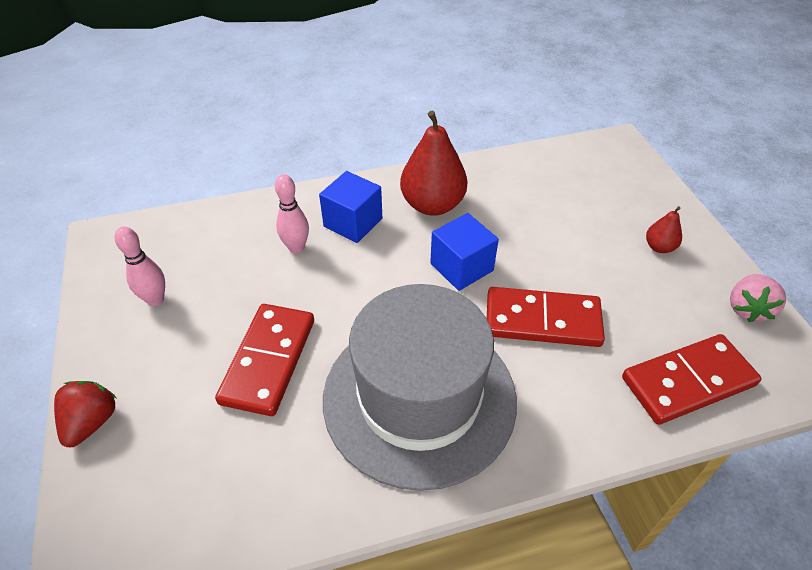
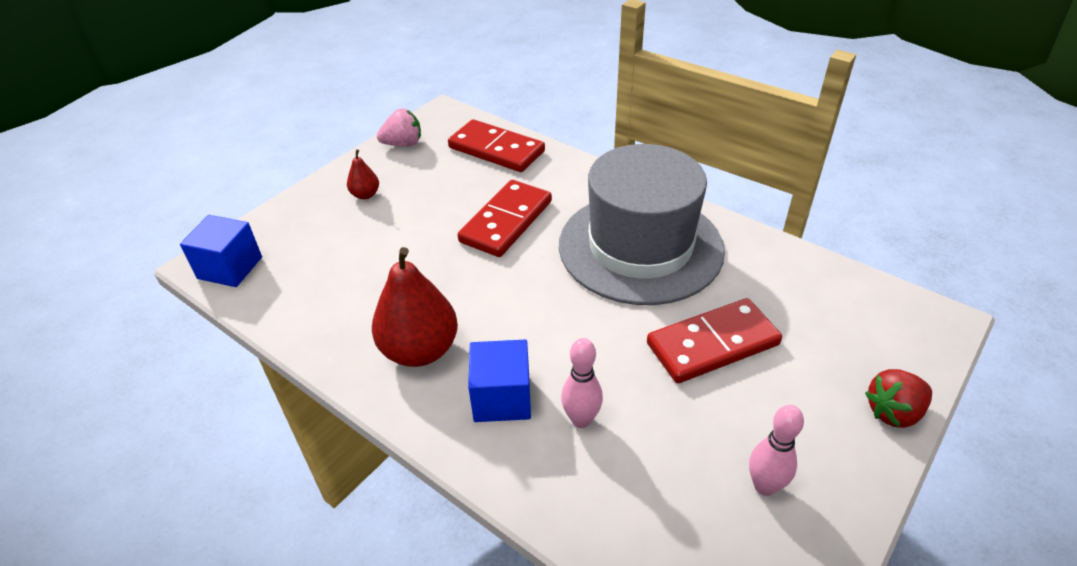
camera: 125 degrees left, 5 degrees down
(461, 267) = (491, 287): blue cube -> blue cube (230, 268)
(542, 320) = (506, 221): red domino -> red domino turned 60 degrees clockwise

